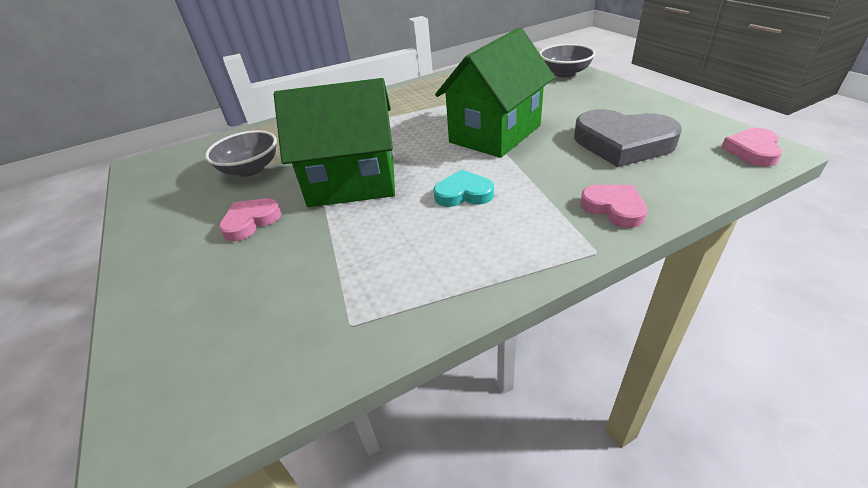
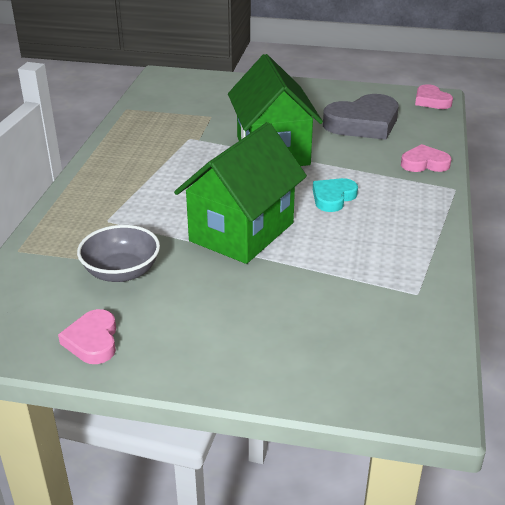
camera: 55 degrees left, 5 degrees down
(251, 222) = (225, 297): pink heart -> pink heart (92, 341)
(564, 73) = (230, 84): grey bowl -> none

